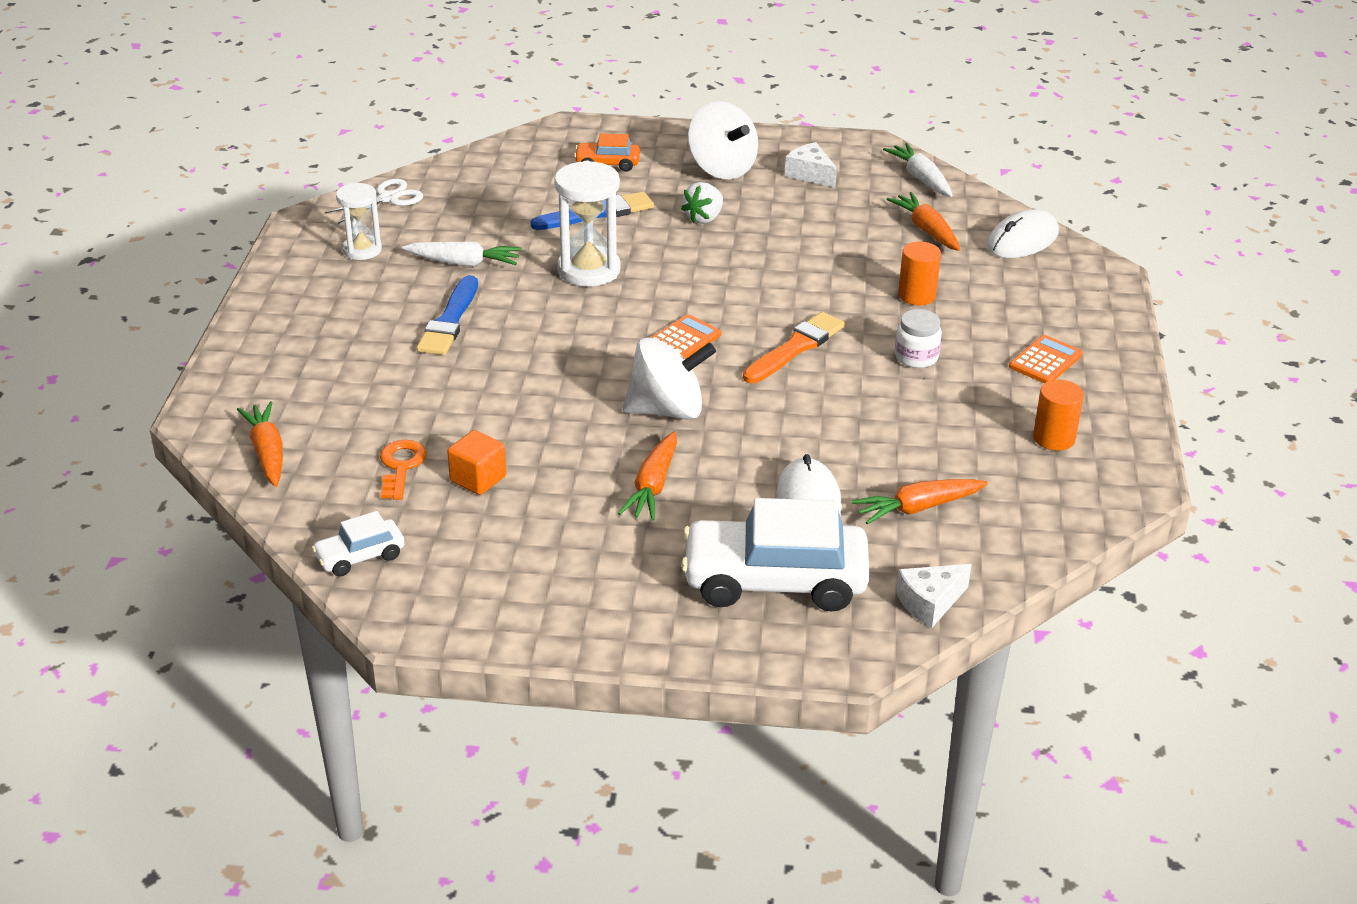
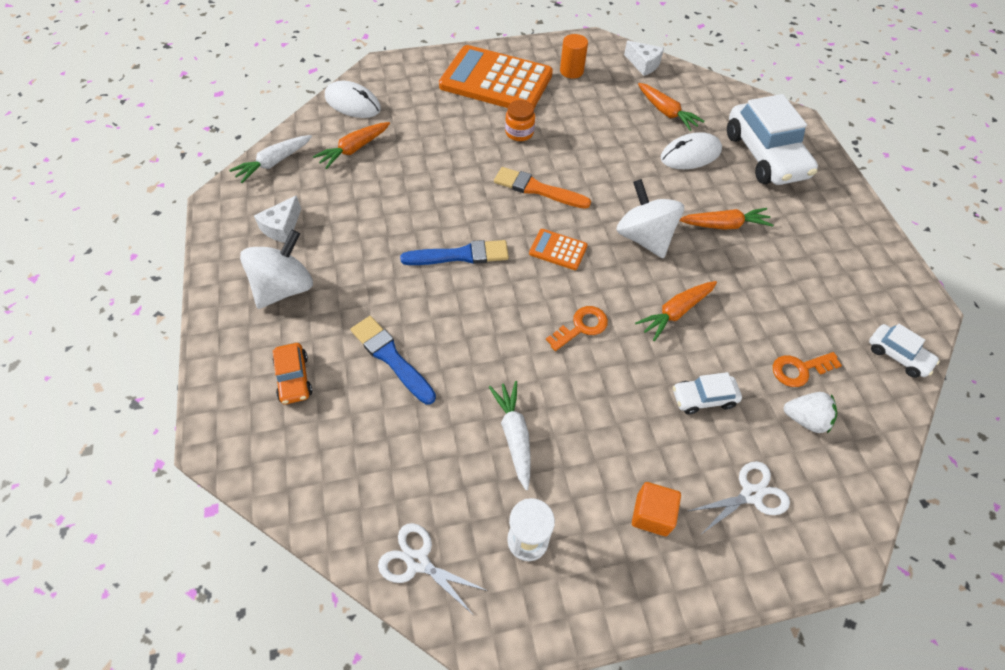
camera: 110 degrees left, 20 degrees up
(267, 453) = (848, 470): orange carrot -> orange carrot (676, 312)
(297, 380) = (751, 494): none -> white scissors
(418, 385) = (703, 398): none -> white car
(449, 321) = (608, 411): blue brush -> blue brush (460, 255)
(478, 478) = (780, 318): orange cube -> orange cube (651, 514)
(562, 329) = (581, 327): none -> orange key
(589, 270) = (488, 335): white hourglass -> none
(704, 218) = (376, 280): white strawberry -> white strawberry (805, 419)
(916, 357) = (519, 132): white jar -> orange jar
(917, 295) = (445, 142): orange cylinder -> none
(930, 603) = (737, 98): white cheese -> white cheese (643, 64)
(1045, 361) = (496, 80): orange calculator -> orange calculator, size x2.35

